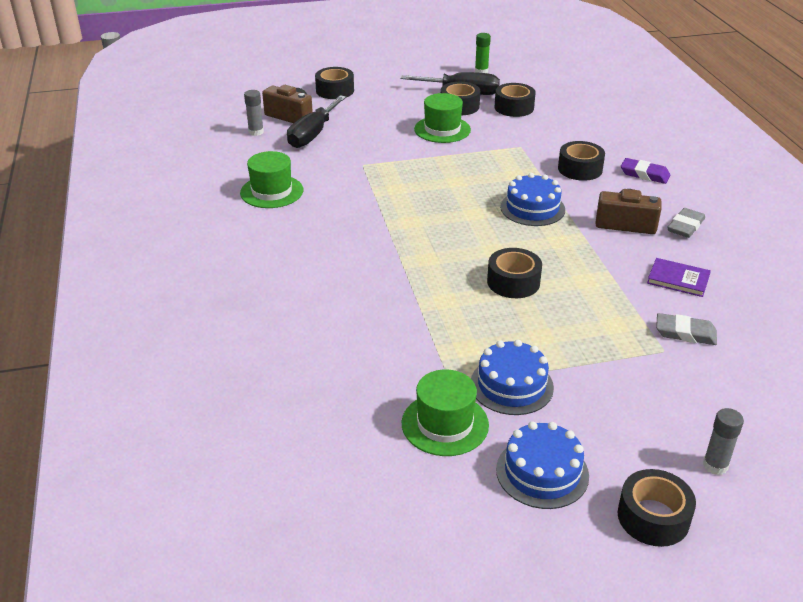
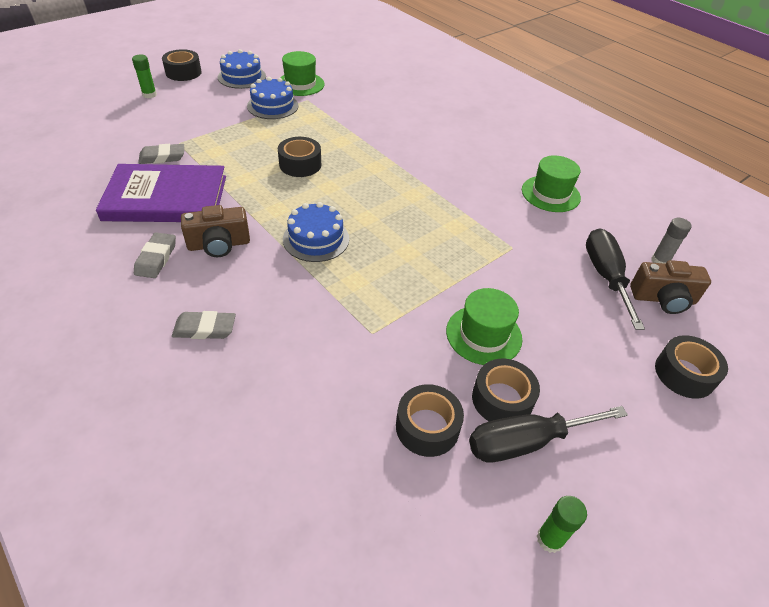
camera: 150 degrees right, 10 degrees up
(580, 169) = (286, 313): black tape -> none
(644, 174) = (205, 328): purple eraser -> grey eraser
(678, 279) = (166, 198): purple book -> purple book, size x2.25
(715, 465) = (149, 95): grey glue stick -> green glue stick

